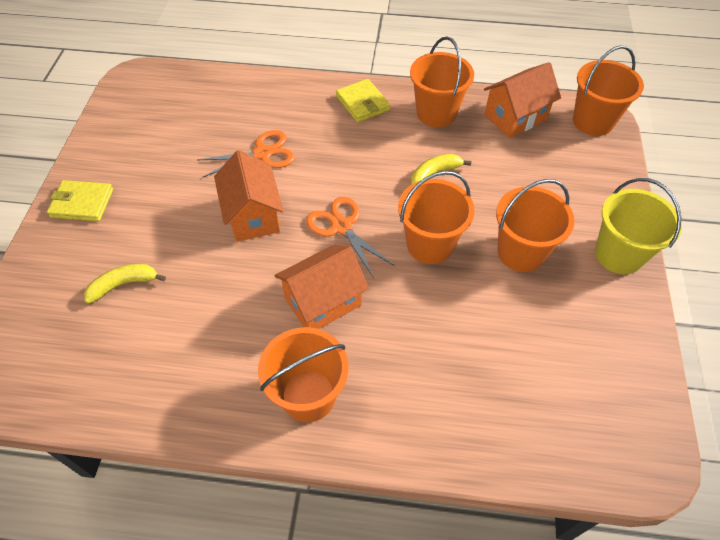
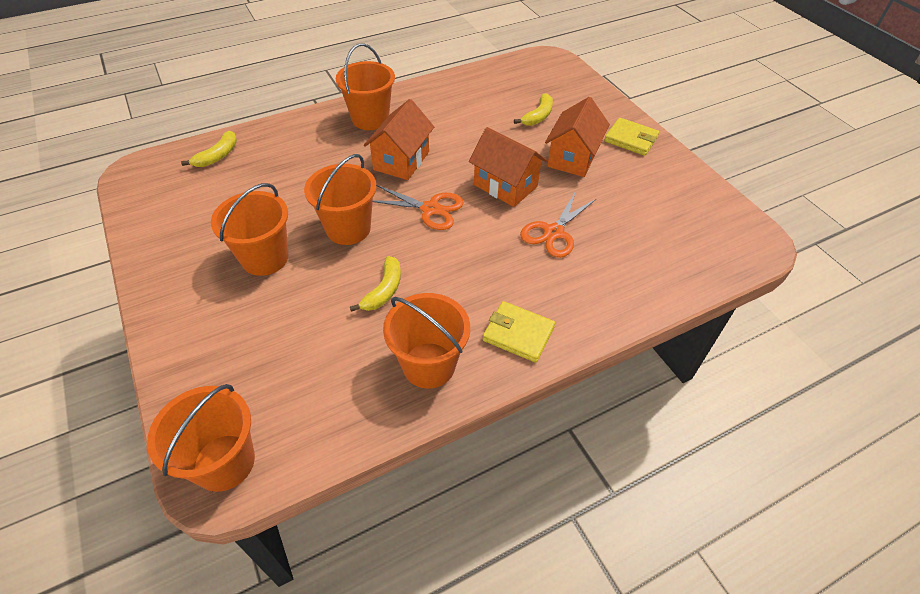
camera: 145 degrees right, 5 degrees down
(82, 203) = (631, 139): yellow wallet -> yellow wallet turned 60 degrees clockwise
(515, 117) = (331, 411): orange house -> orange house (573, 158)
(532, 435) = (218, 156): none -> yellow banana
(618, 254) = (168, 297): yellow bucket -> none

